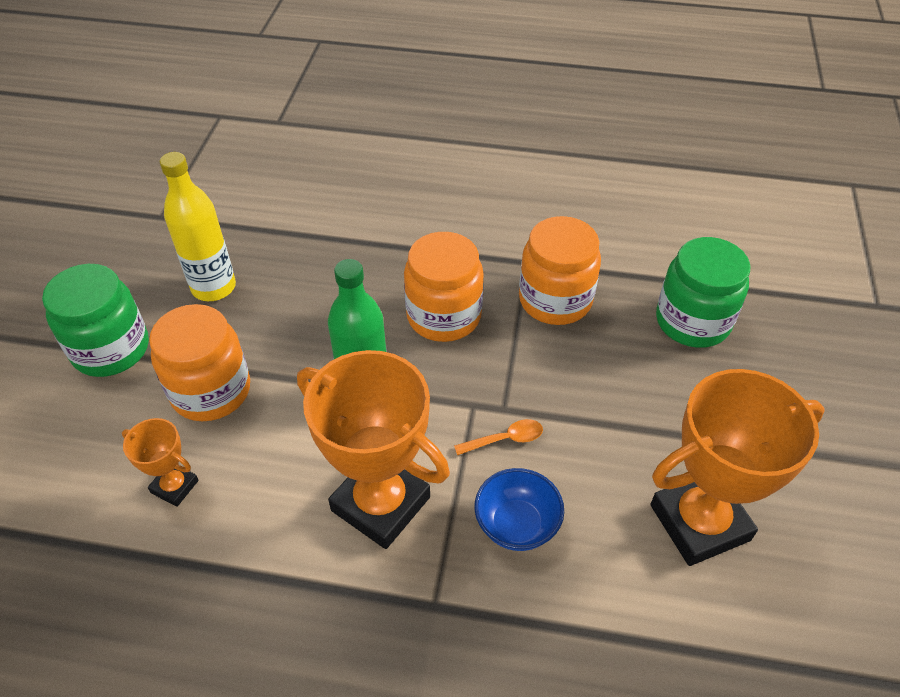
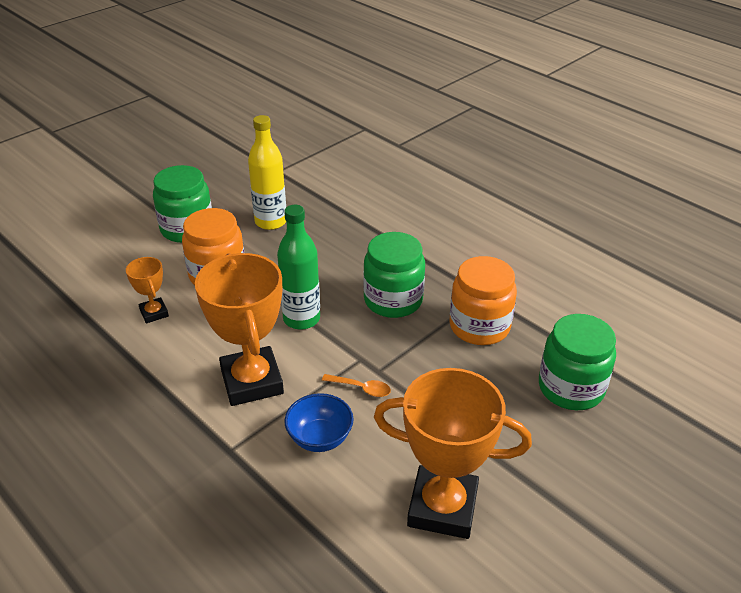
camera: 35 degrees right, 10 degrees down
(444, 316) = (393, 300): orange jar -> green jar

